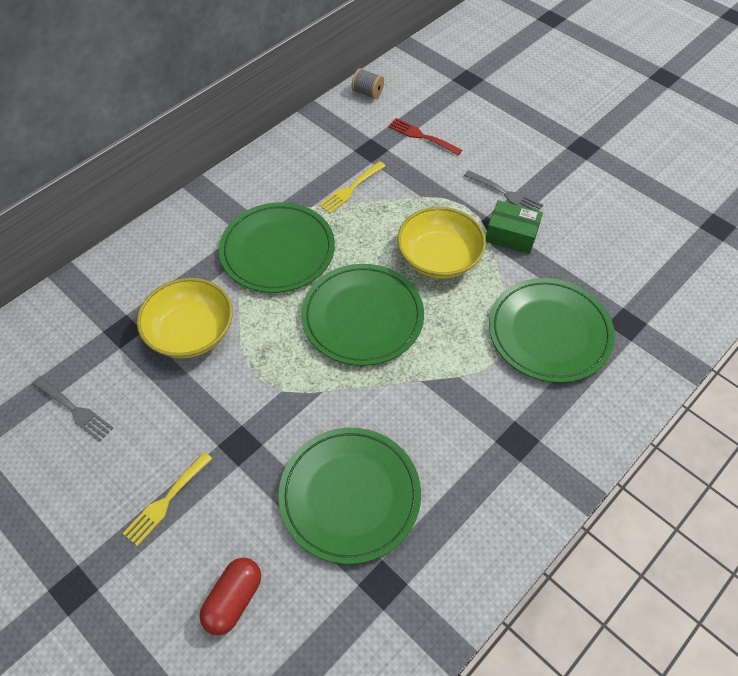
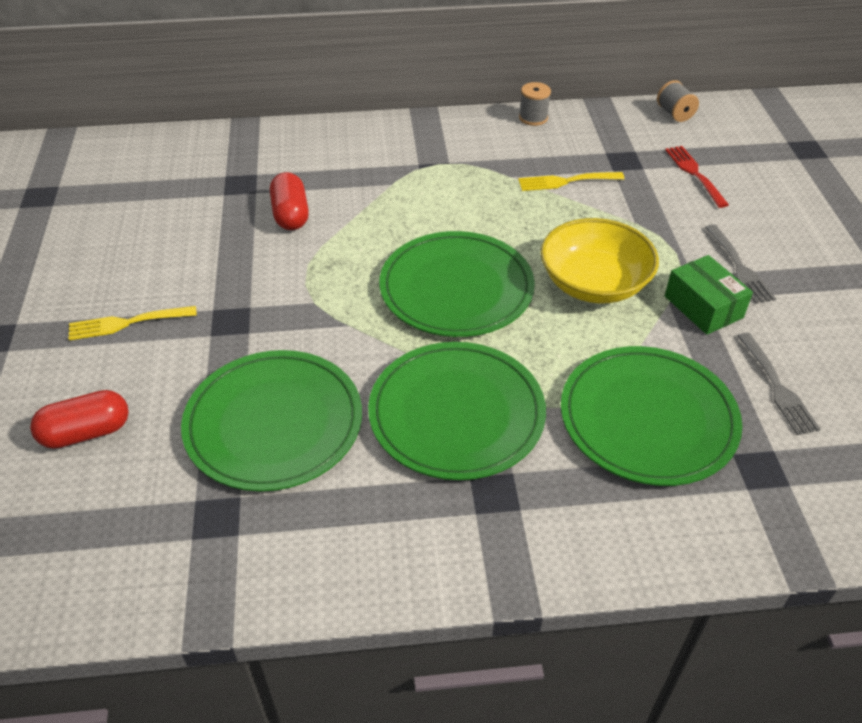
camera: 40 degrees right, 10 degrees down
(74, 410) = (141, 217): grey fork -> grey fork (777, 387)
(191, 332) = (291, 215): yellow bowl -> red capsule
(277, 250) = (437, 194): green plate -> green plate (456, 414)
(280, 147) = (533, 118): none -> grey spool

